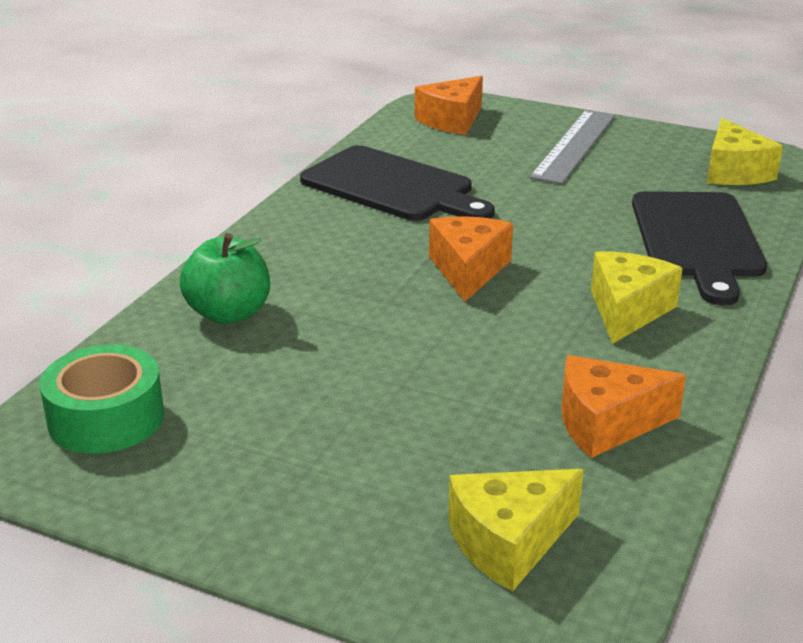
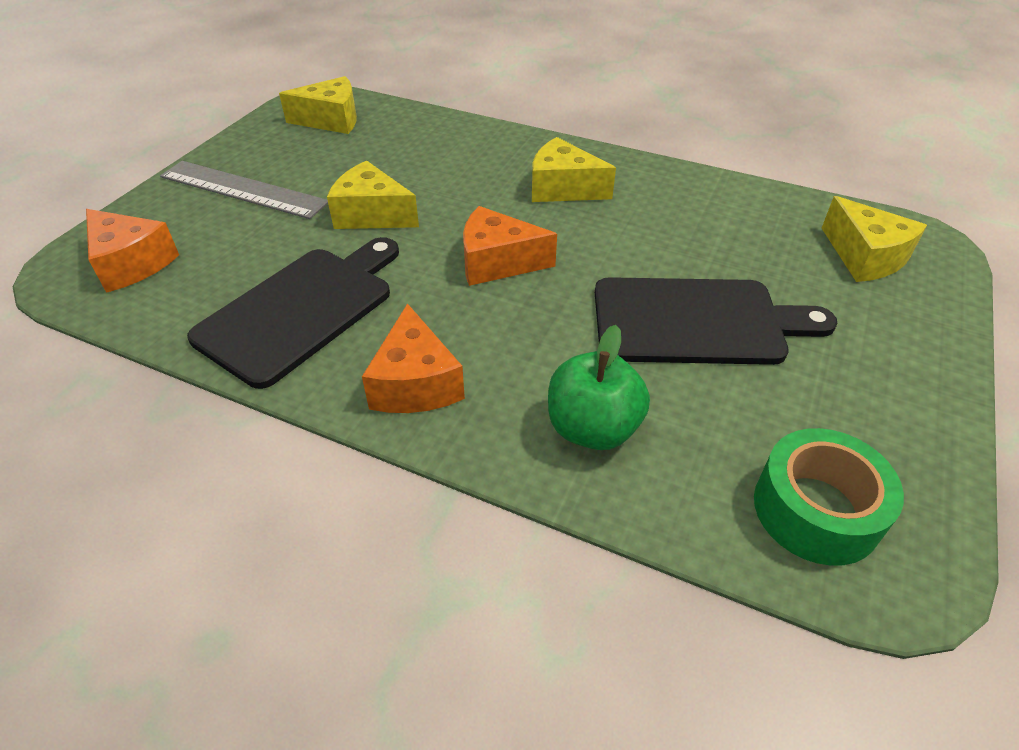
camera: 90 degrees left, 15 degrees up
(543, 205) = (372, 214): none -> yellow cheese
(606, 423) = (717, 210): orange cheese -> orange cheese (415, 383)
(697, 240) = (450, 148): black cutting board -> black cutting board (696, 321)

